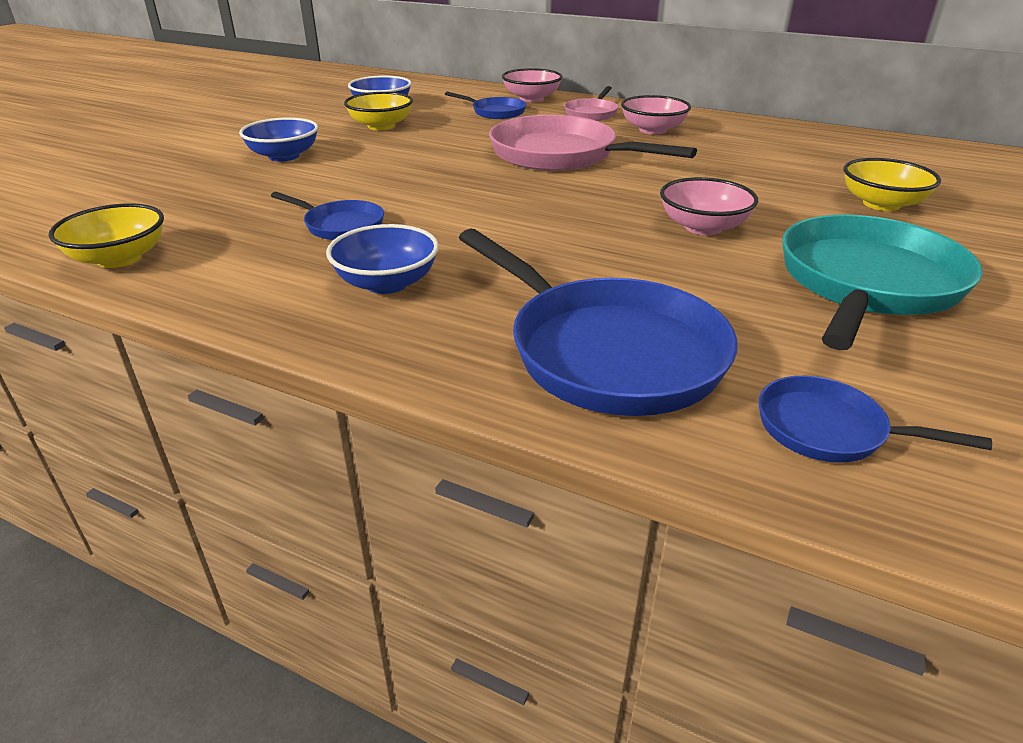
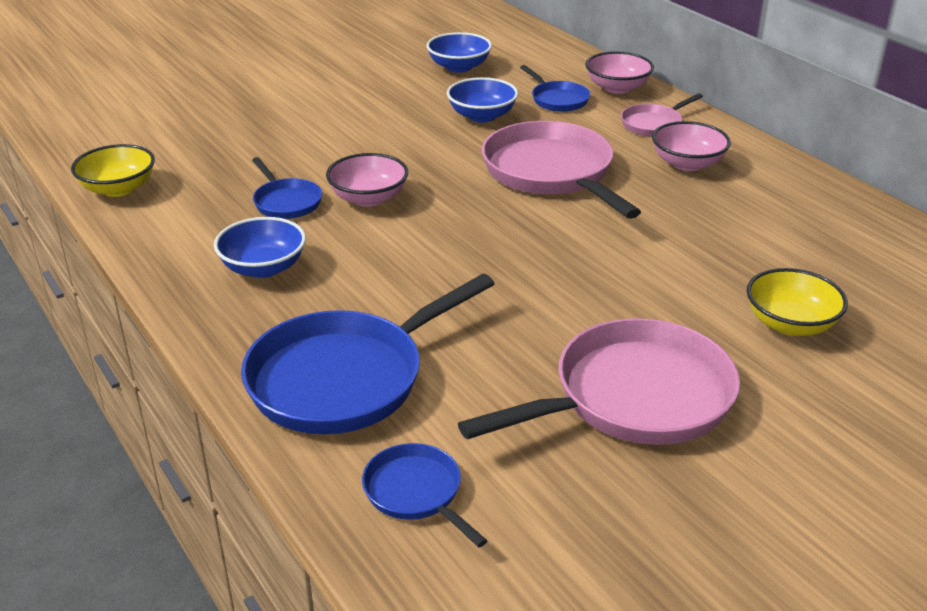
camera: 30 degrees right, 0 degrees up
(284, 156) = (316, 112): blue bowl -> blue bowl (482, 116)
(381, 126) = (432, 93): yellow bowl -> none
(607, 351) = (345, 378): blue pan -> blue pan turned 60 degrees clockwise
(703, 227) = (572, 294): pink bowl -> pink bowl (368, 198)
(866, 284) = (632, 398): turquoise pan -> pink pan

